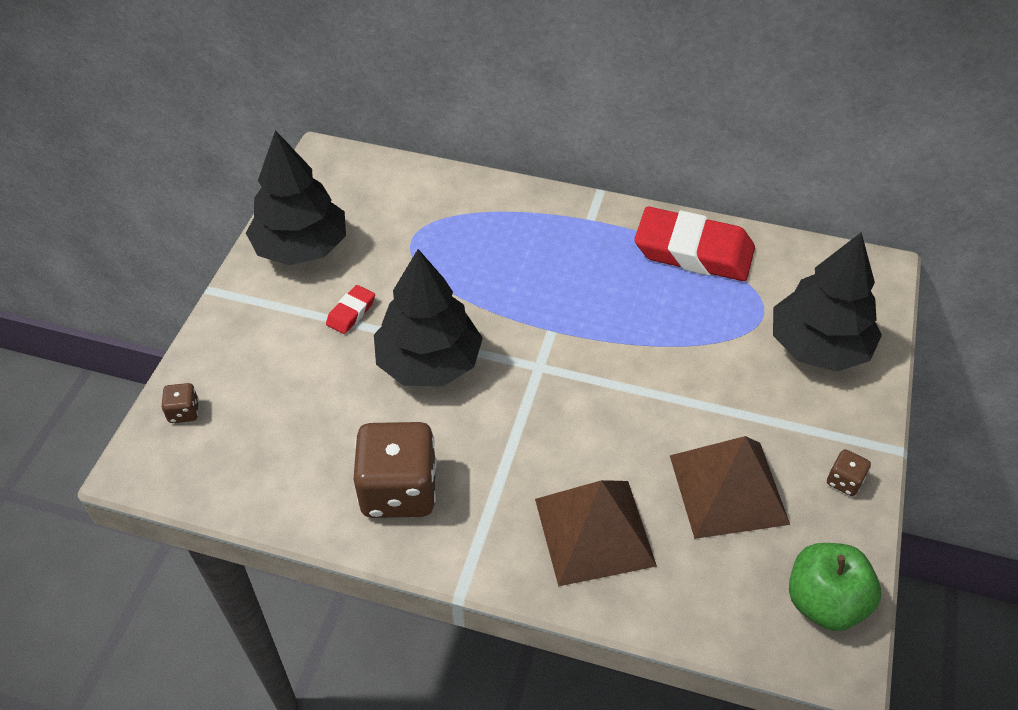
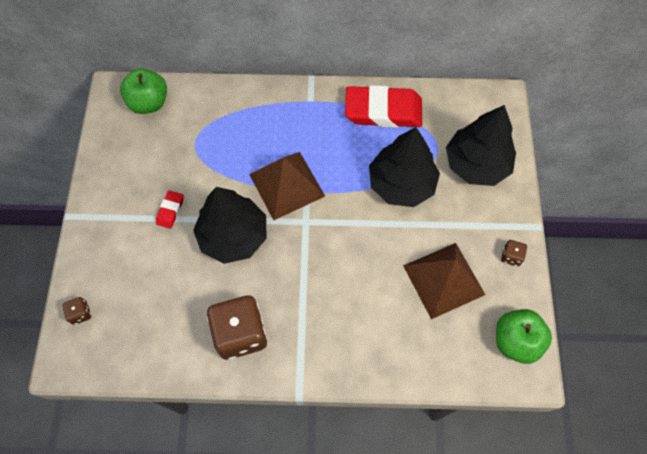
camera: 15 degrees left, 15 degrees up
(301, 247) = (120, 167): black tree -> black tree (401, 184)
(366, 179) = (149, 103): none -> green apple
(594, 531) = (369, 330): brown pyramid -> brown pyramid (286, 185)

